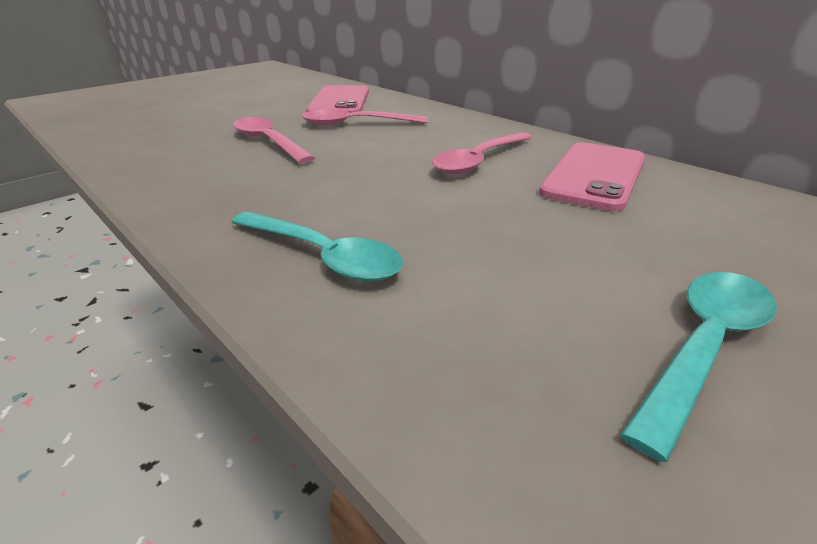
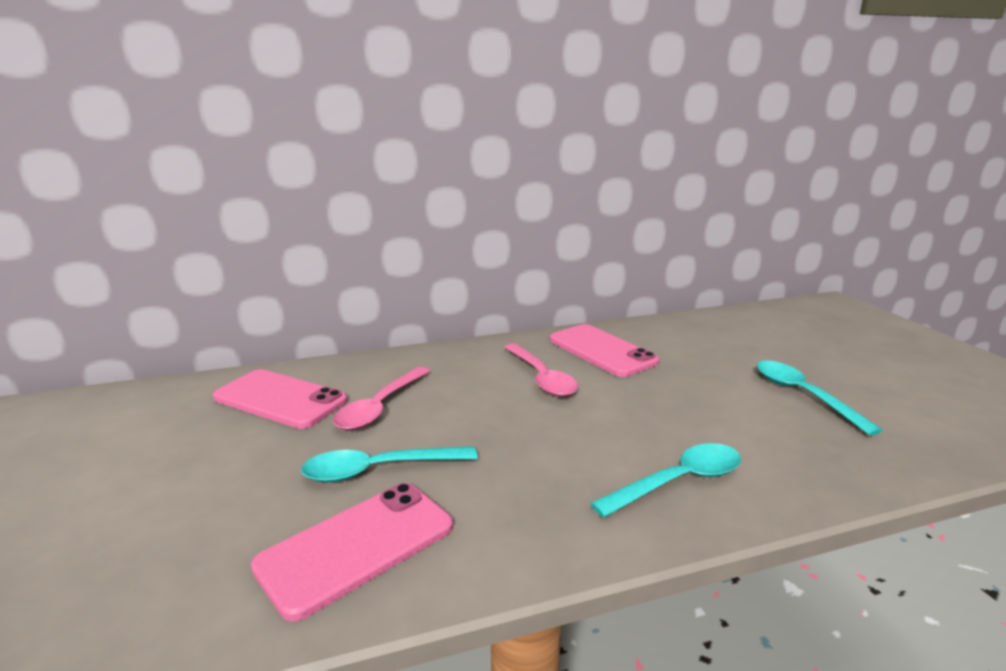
camera: 65 degrees left, 10 degrees down
(177, 156) = (357, 546): none -> pink phone
(268, 142) = (379, 470): pink spoon -> turquoise spoon

